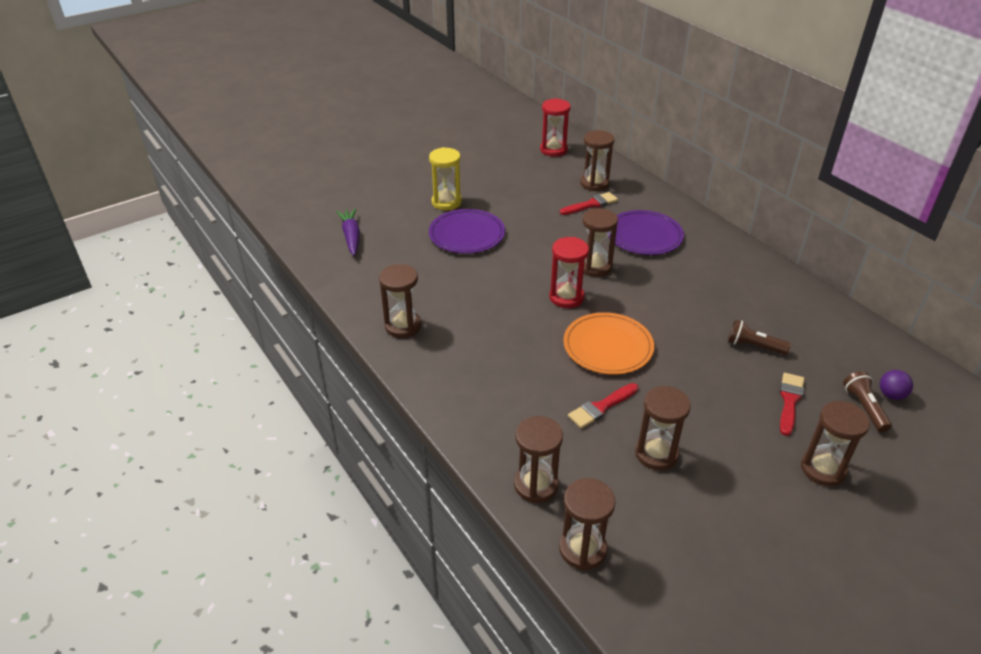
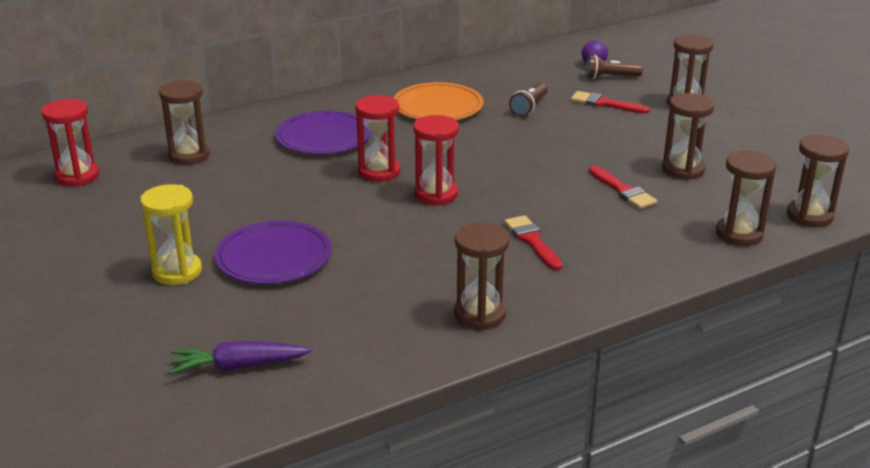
camera: 85 degrees left, 10 degrees down
(591, 204) = (239, 162): red brush -> red brush (532, 241)
(595, 267) = (379, 172): brown hourglass -> red hourglass
(608, 346) = (527, 178): orange plate -> orange plate (438, 106)

